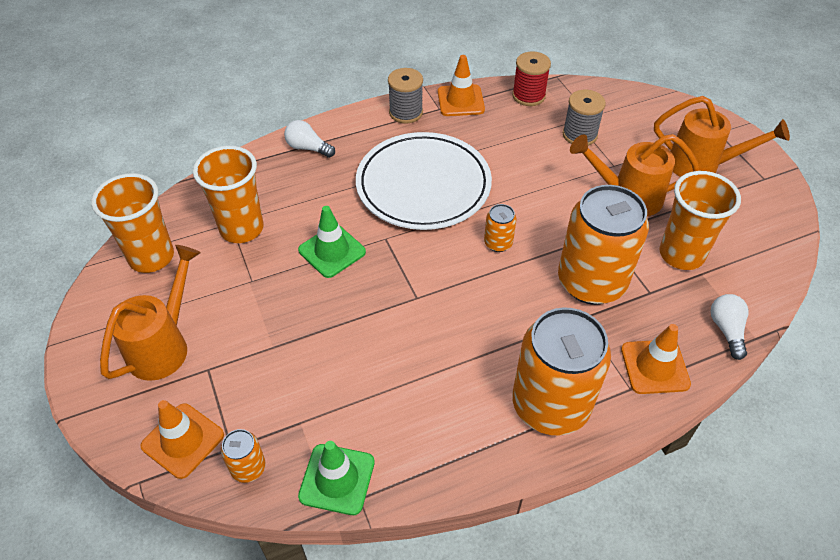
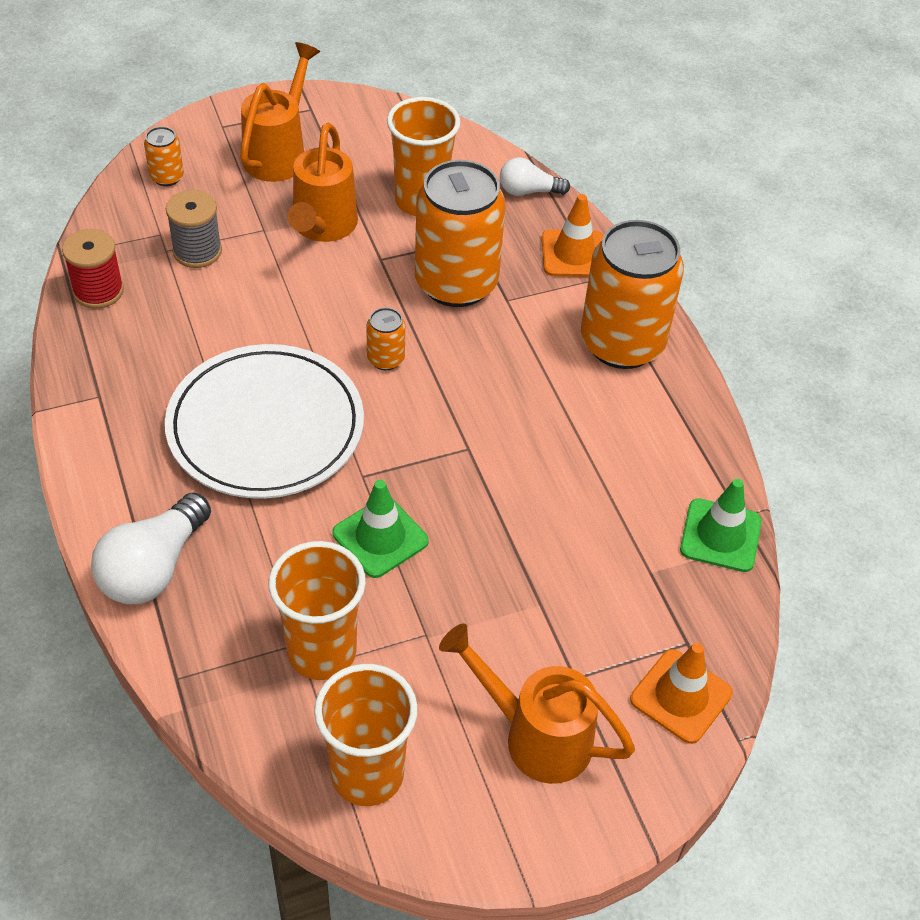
camera: 90 degrees left, 0 degrees up
(248, 468) = (712, 623): orange can -> orange can (167, 177)
(308, 148) = (154, 567): white light bulb -> white light bulb, size x1.68
(406, 112) = (98, 437): grey spool -> none
(460, 101) = (88, 369): orange traffic cone -> none

